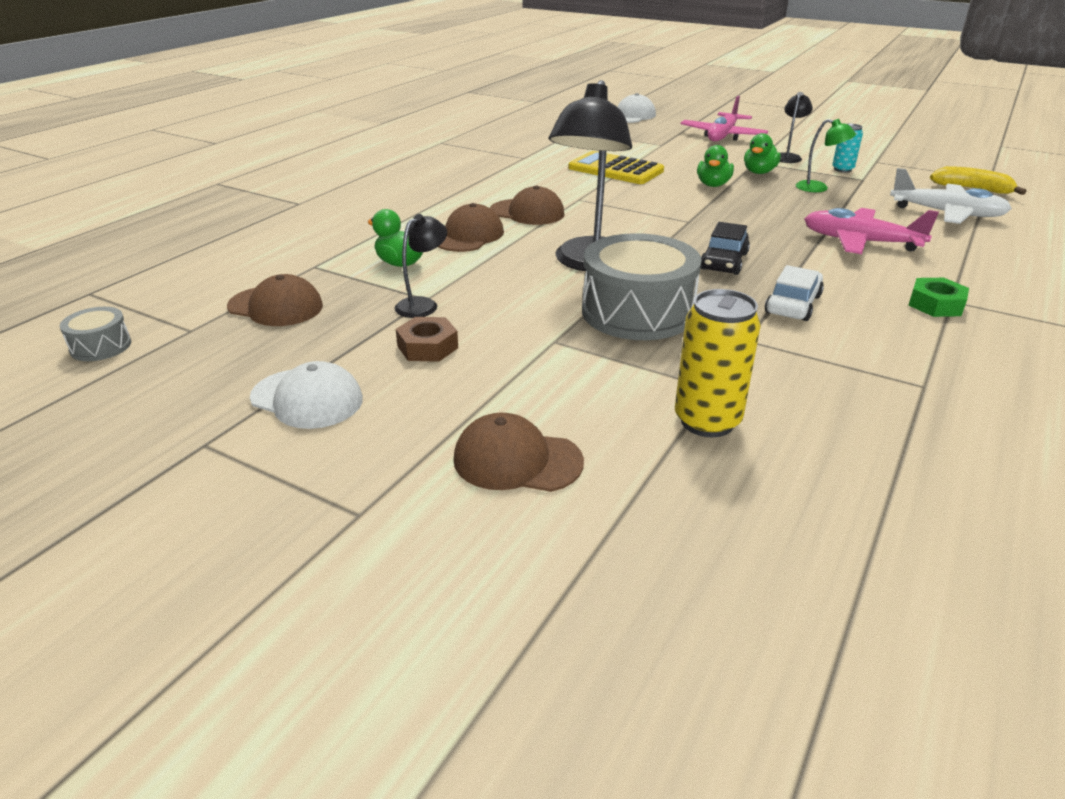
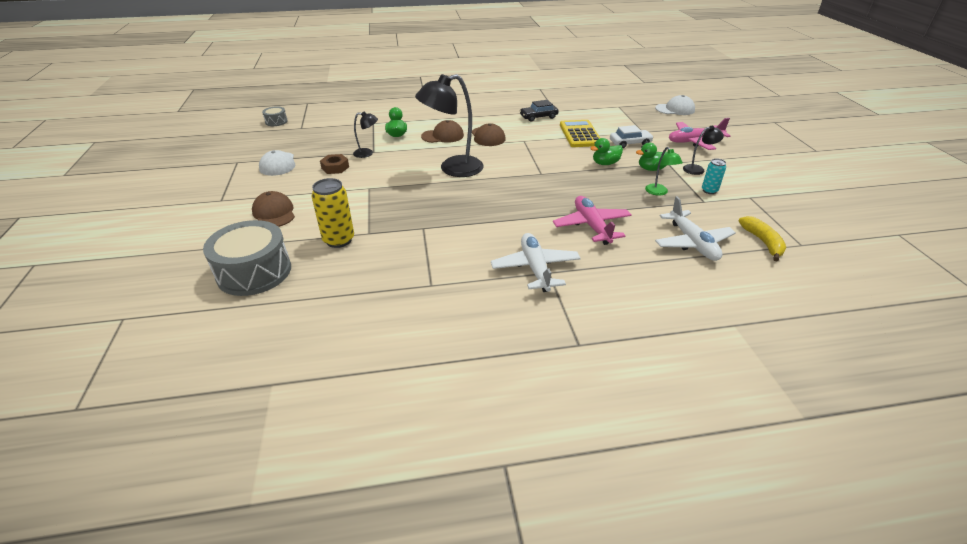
camera: 50 degrees right, 5 degrees up
(276, 306) = (333, 131): brown cap -> none
(637, 312) = (417, 195): grey drum -> grey drum (254, 272)
(724, 261) = (503, 197): black car -> black car (538, 117)
(793, 304) = (477, 228): white car -> white car (630, 143)
(936, 305) = (535, 268): green nut -> white plane

